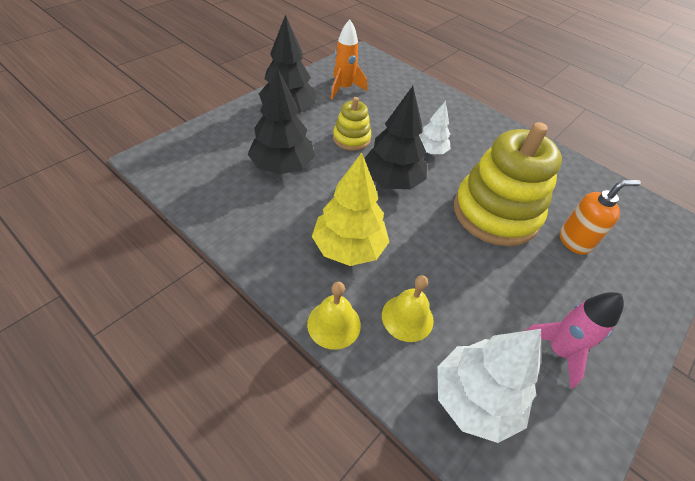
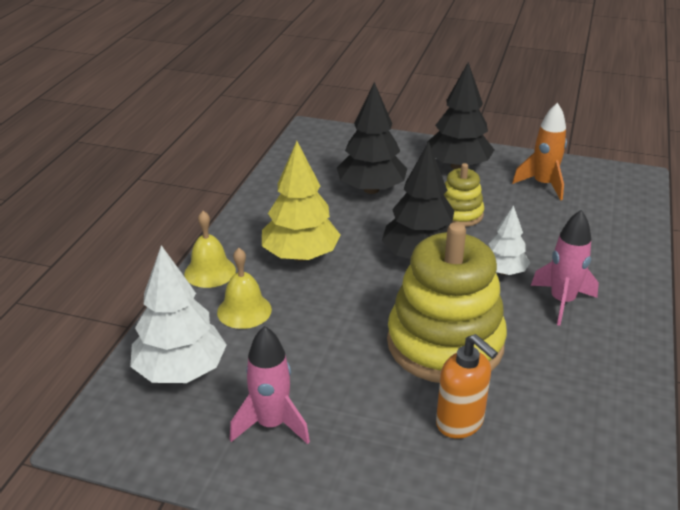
camera: 70 degrees right, 15 degrees down
(473, 143) = (562, 301): none -> pink rocket

